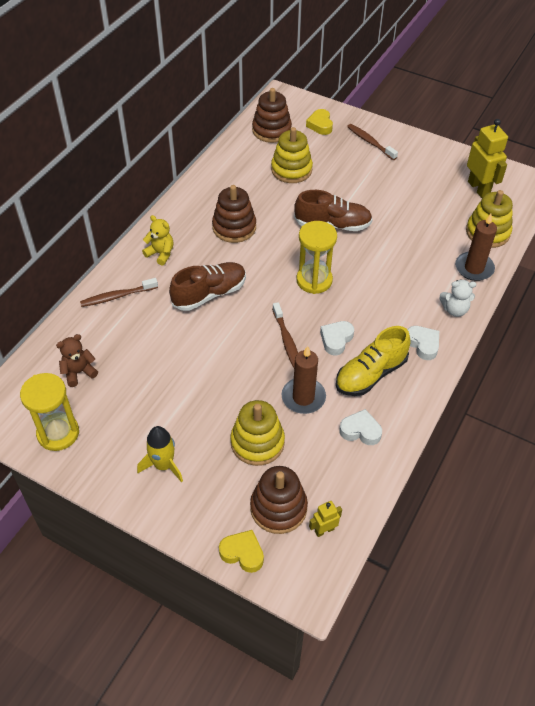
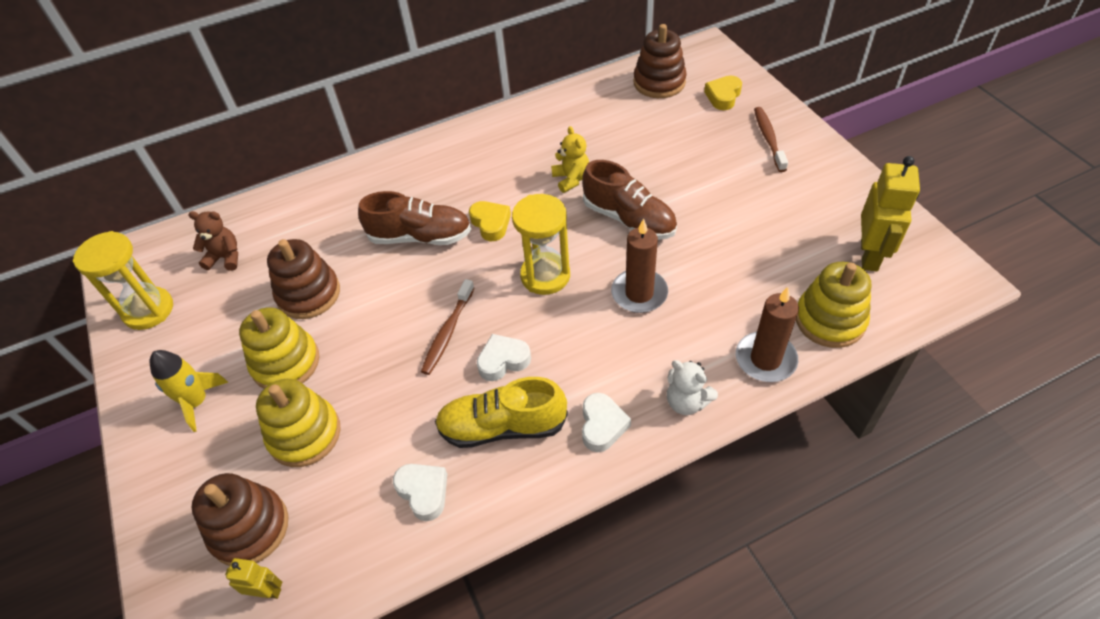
camera: 40 degrees right, 0 degrees up
(117, 296) = (333, 196): brown toothbrush -> none
(160, 254) = (415, 170): yellow teddy bear -> yellow teddy bear (571, 179)
(234, 227) = (515, 174): brown stacking toy -> brown stacking toy (309, 294)
(242, 553) = (166, 556): yellow heart -> yellow heart (491, 223)
(291, 170) = (640, 135): yellow stacking toy -> yellow stacking toy (286, 363)
(303, 397) = (401, 410): brown candle -> brown candle (639, 293)

